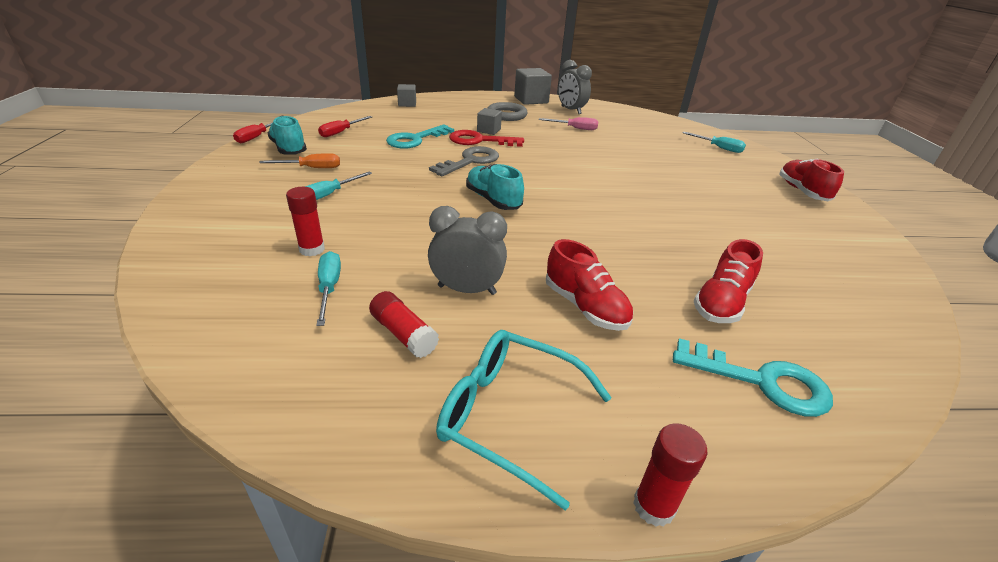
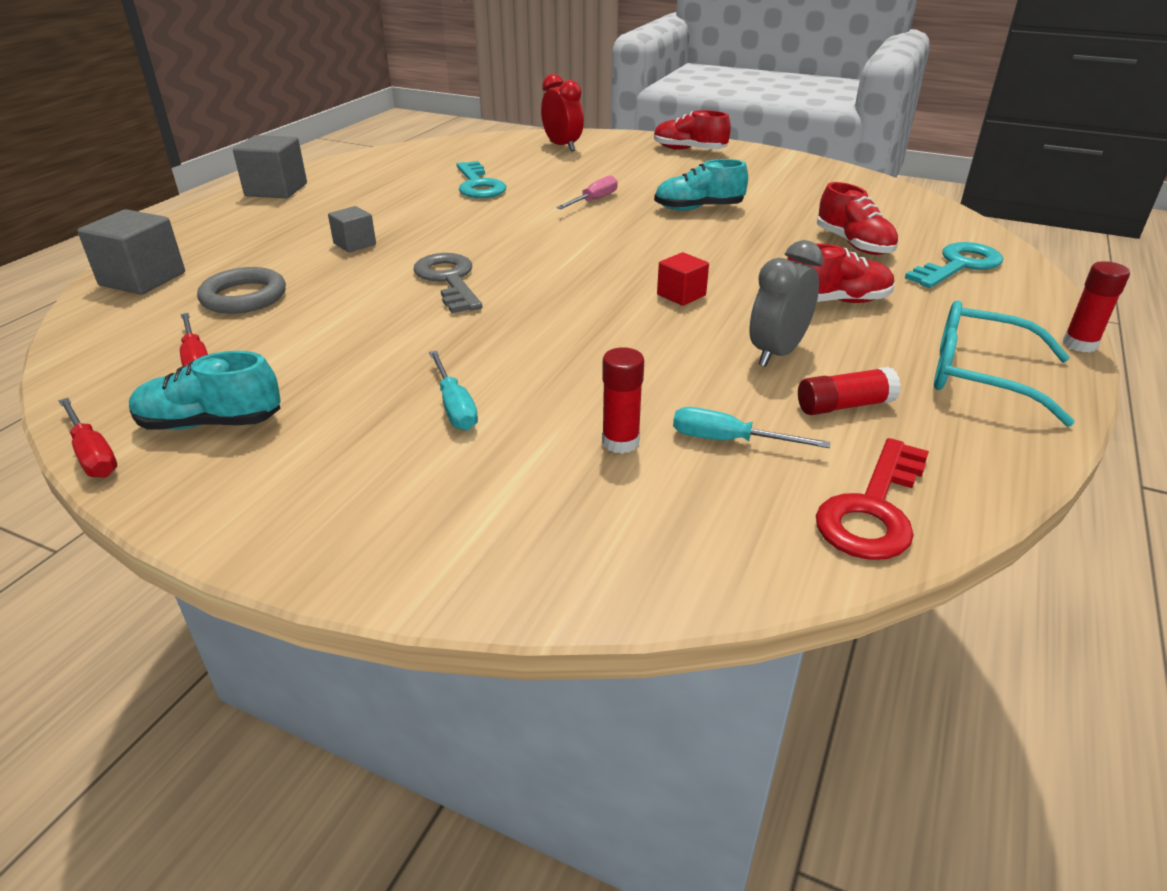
camera: 60 degrees left, 0 degrees up
(312, 168) = (331, 409): orange screwdriver -> none
(407, 104) = (142, 279): grey cube -> grey cube, size x1.70
(415, 139) = (319, 302): turquoise key -> turquoise key (478, 185)
(479, 141) = (384, 258): red key -> red key (873, 509)
(493, 200) = (581, 292): turquoise shoe -> turquoise shoe (698, 208)
(506, 115) = (312, 219): grey ring -> grey ring (244, 297)
(510, 415) = (980, 375): turquoise glasses -> turquoise glasses turned 60 degrees clockwise
(524, 235) = (681, 295): none -> red cube
(570, 110) = (354, 178): grey clock -> none
(575, 128) = (420, 193): pink screwdriver -> pink screwdriver (594, 200)
(718, 148) = (562, 146): turquoise screwdriver -> red clock

